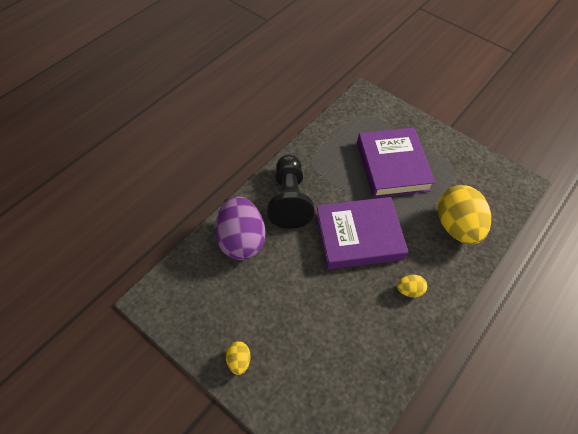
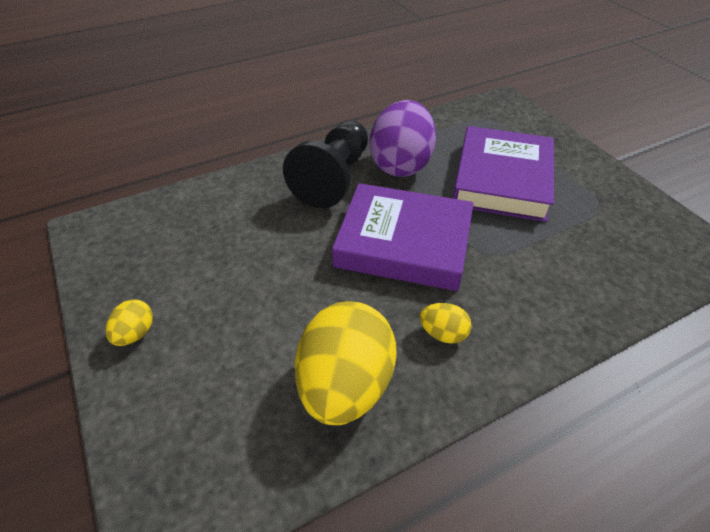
camera: 25 degrees right, 10 degrees down
(241, 240) = (242, 202): purple egg -> purple egg (401, 164)
(456, 227) = (567, 276): yellow egg -> yellow egg (345, 385)

